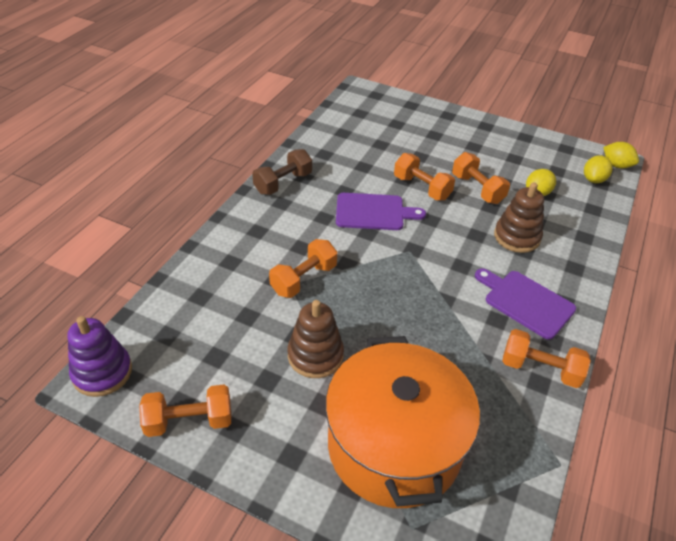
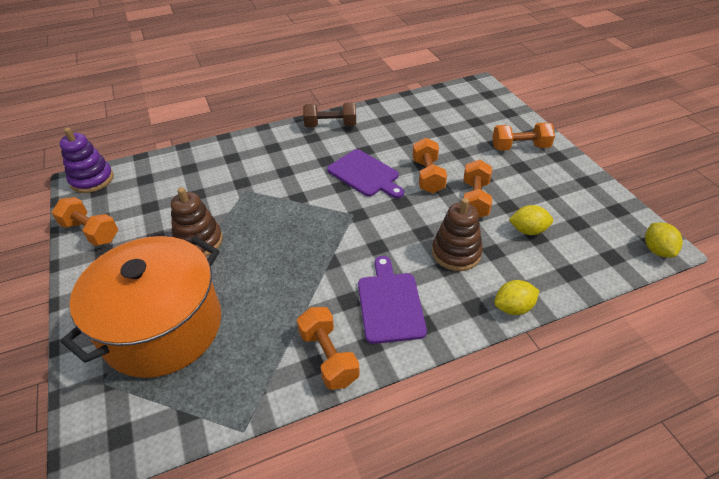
camera: 45 degrees right, 0 degrees up
(304, 279) = (258, 192): orange dumbbell -> orange dumbbell (520, 147)
(593, 179) = (608, 249): yellow lemon -> yellow lemon (513, 307)

